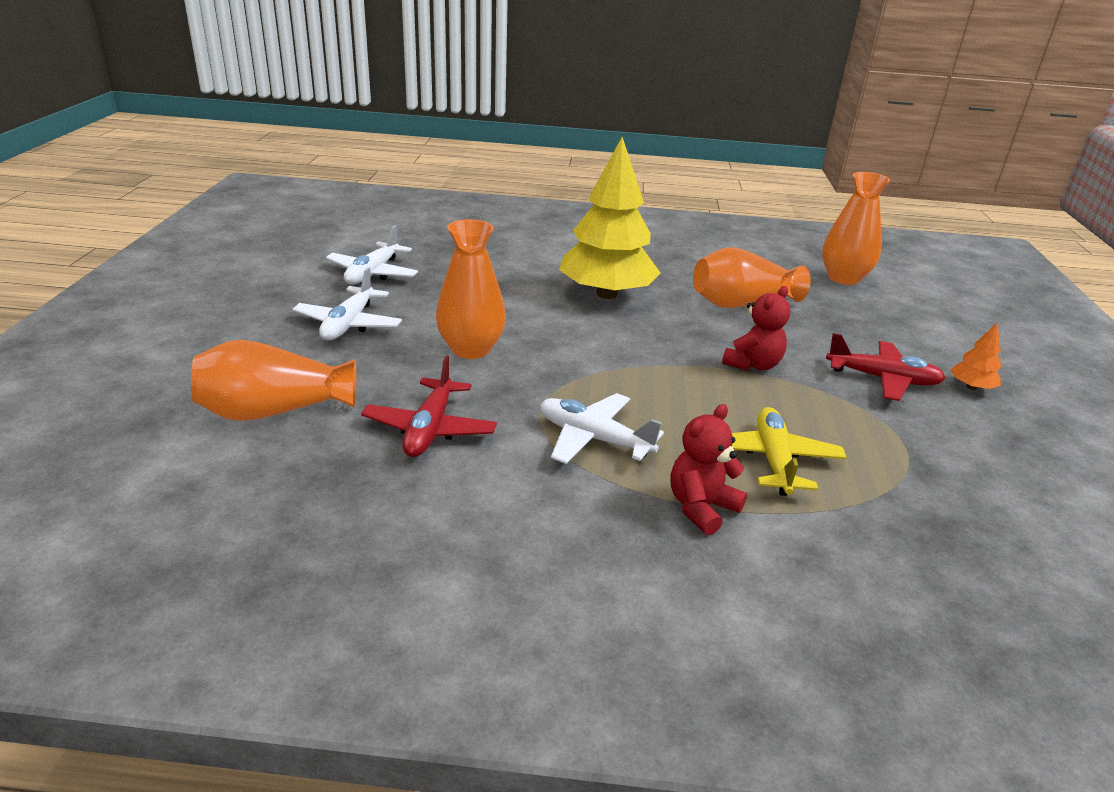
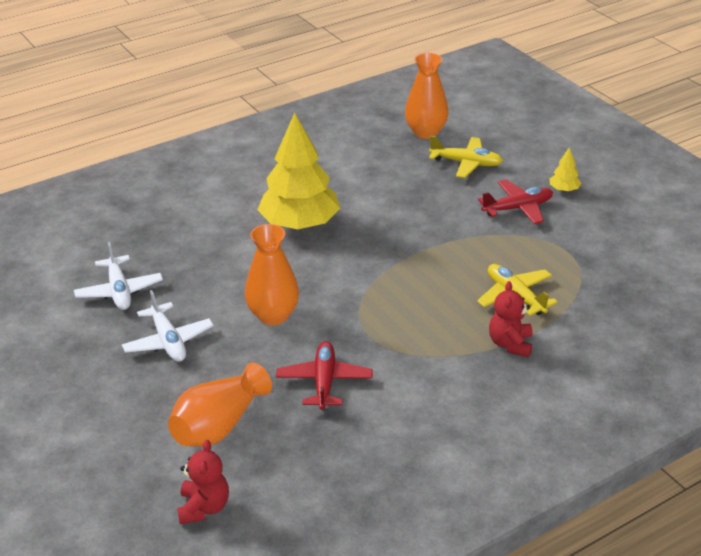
camera: 35 degrees left, 5 degrees up
(430, 429) = (324, 382): red plane -> red plane turned 150 degrees counterclockwise
(594, 439) = (416, 335): white plane -> none
(742, 303) = (389, 188): orange vase -> none
(752, 365) = (443, 235): red teddy bear -> red teddy bear (204, 507)
(862, 317) = (466, 163): none -> yellow plane
(971, 387) = (564, 190): orange tree -> yellow tree

